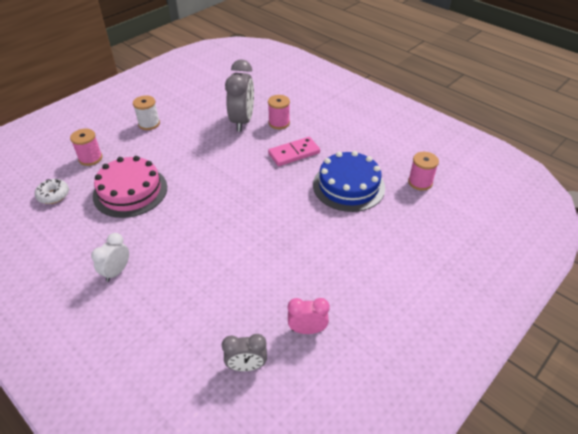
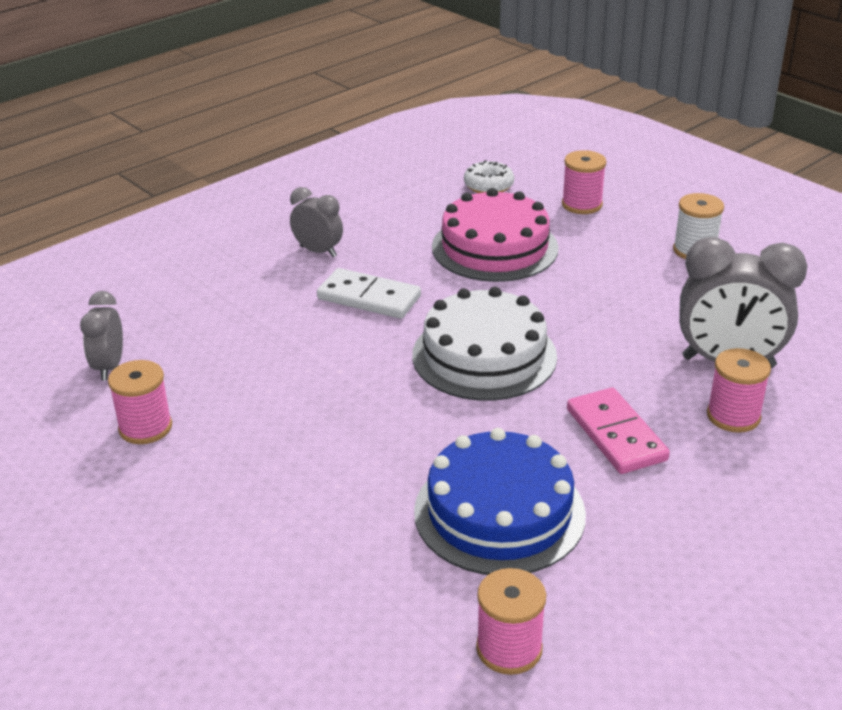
camera: 95 degrees right, 10 degrees down
(117, 272) = (318, 251): white clock -> grey clock
(177, 241) = (369, 298): none -> white domino
(236, 193) = (484, 355): none -> white cake
(307, 329) = (145, 428): pink clock -> pink spool

